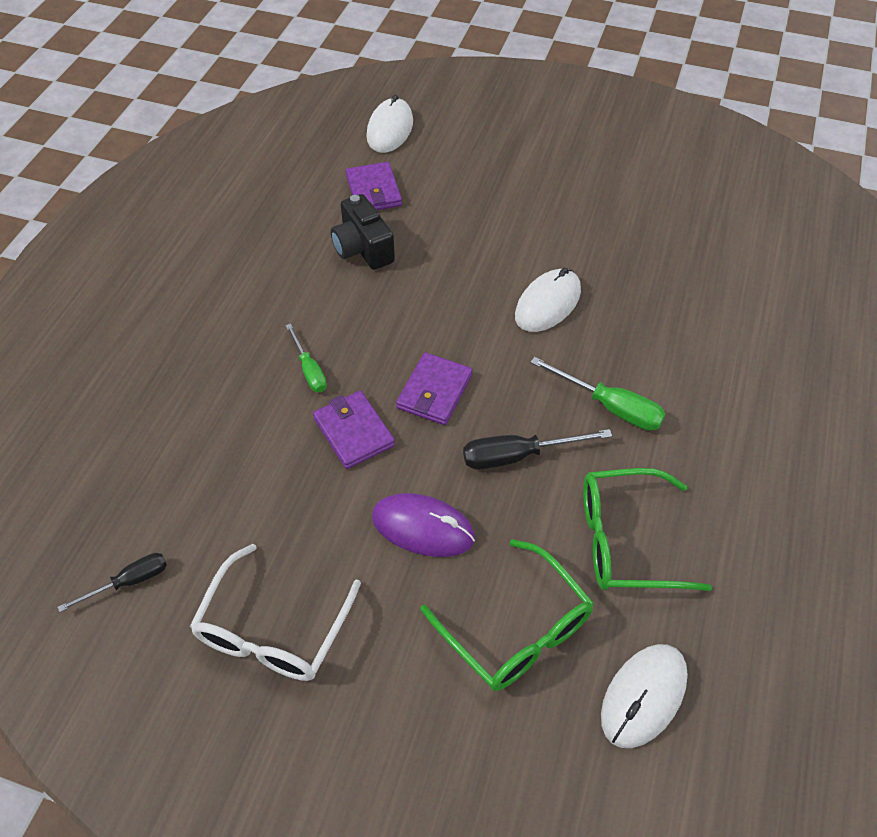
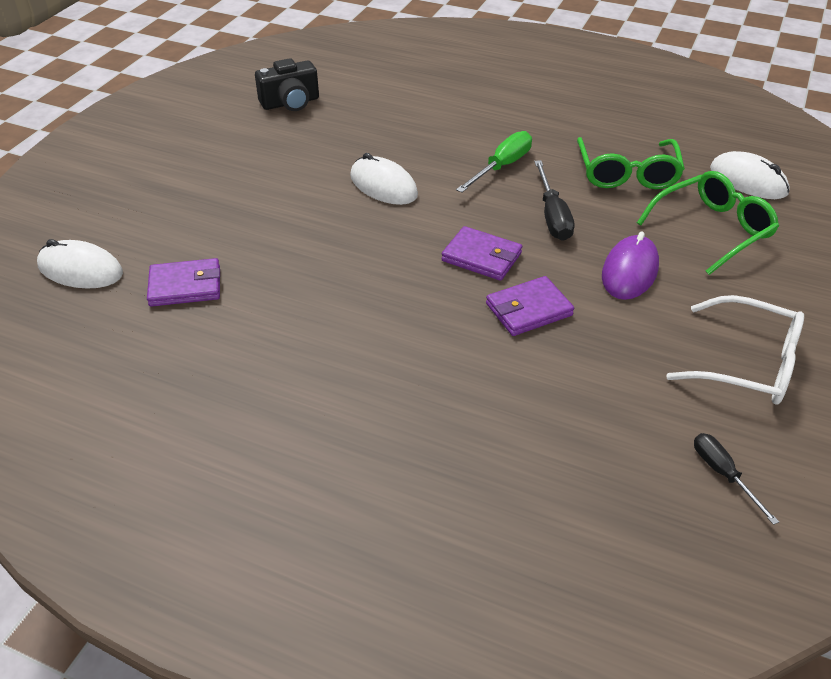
camera: 85 degrees left, 10 degrees down
(309, 370) = (448, 340): green screwdriver -> none
(363, 248) = (277, 297): black camera -> black camera (290, 103)

